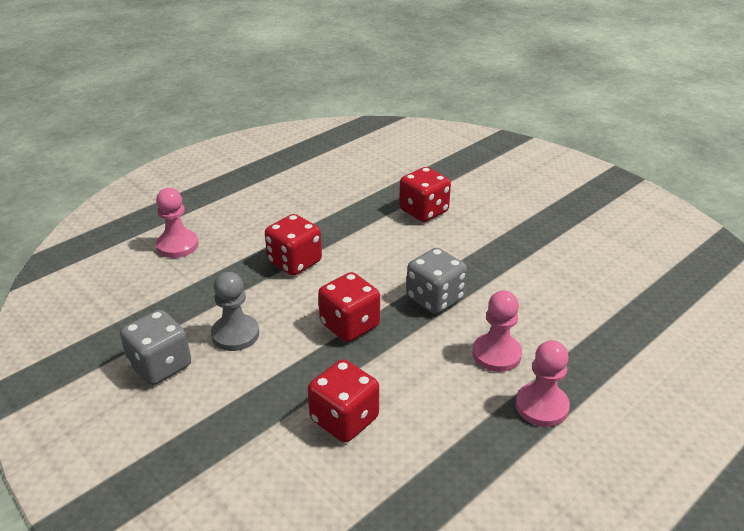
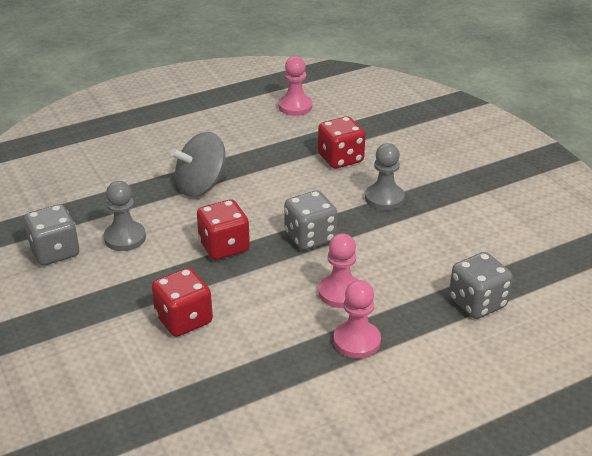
camera: 15 degrees right, 0 degrees up
(177, 245) = (108, 156): pink pawn -> pink pawn (295, 107)
(294, 262) = (201, 186): red dice -> grey spinning top
(487, 245) = (384, 198): none -> grey pawn
(636, 339) = (477, 303): none -> grey dice

